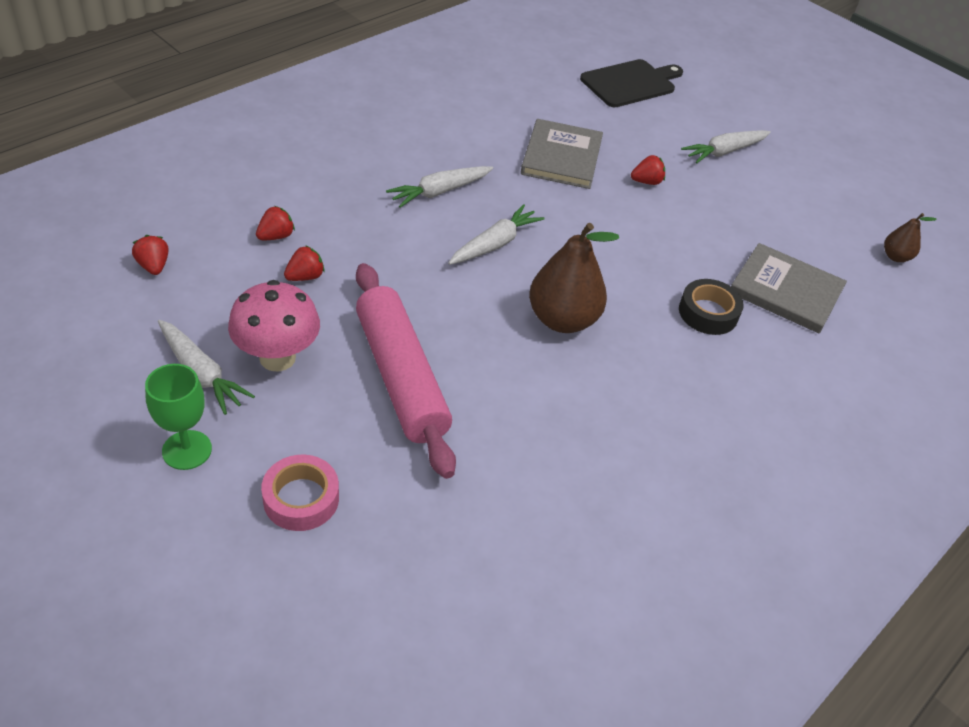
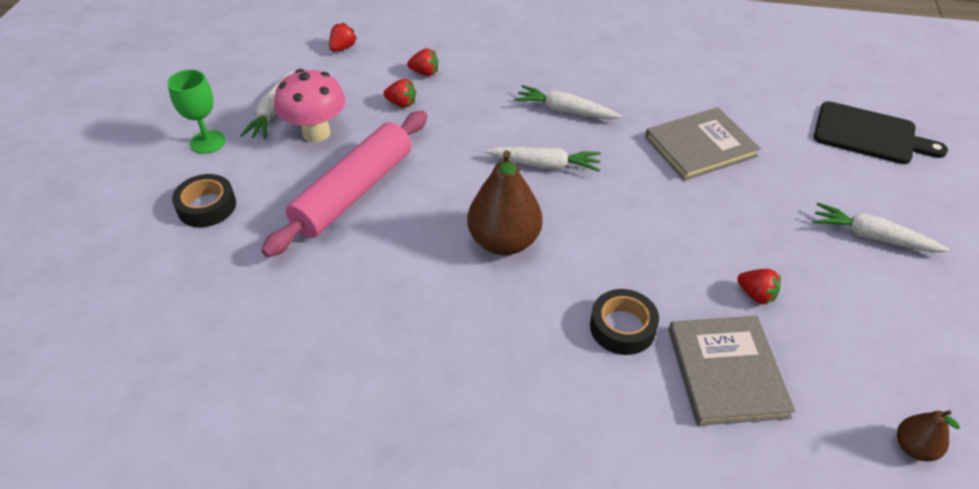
camera: 60 degrees right, 0 degrees up
(301, 498) = (207, 206): pink tape -> black tape
(646, 182) = (745, 208): red strawberry -> red strawberry (756, 295)

